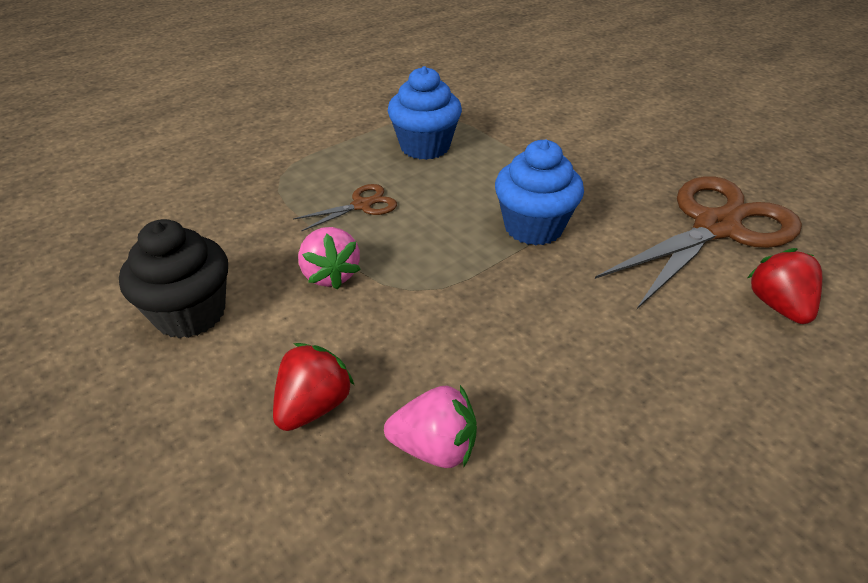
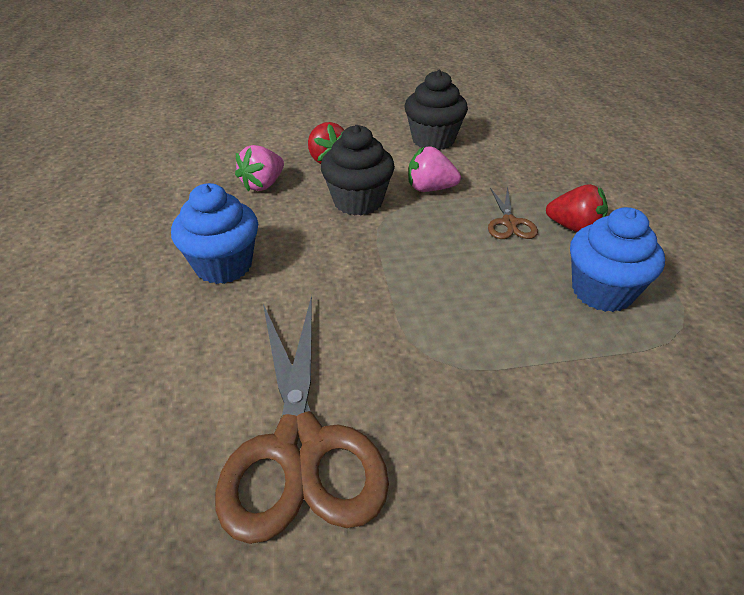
camera: 120 degrees right, 0 degrees up
(403, 323) = (358, 201): none -> black cupcake
(533, 227) = (409, 303): blue cupcake -> blue cupcake (223, 265)
(778, 306) = (175, 402): red strawberry -> red strawberry (574, 228)

